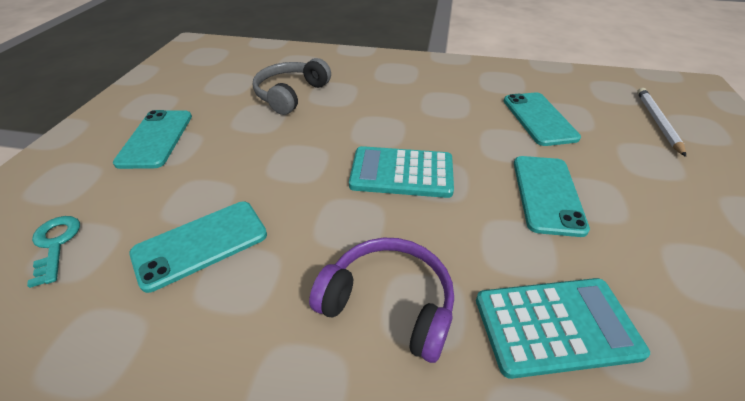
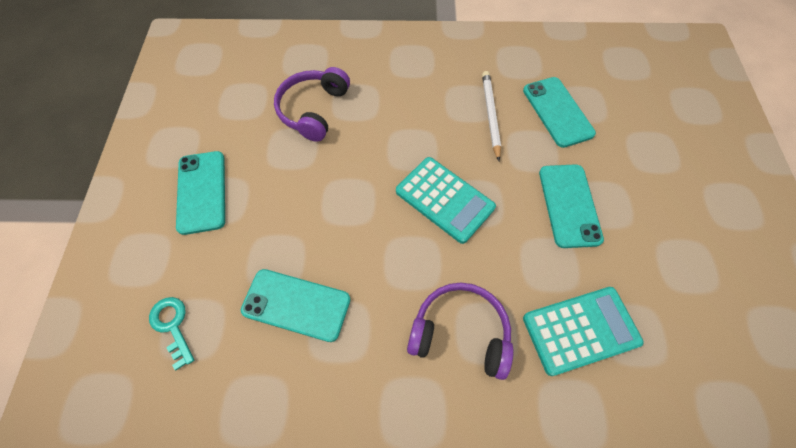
camera: 10 degrees left, 20 degrees up
(201, 244) = (296, 304): turquoise phone -> turquoise phone turned 60 degrees clockwise
(291, 94) = (313, 110): grey headphones -> purple headphones
(402, 173) = (444, 200): turquoise calculator -> turquoise calculator turned 135 degrees counterclockwise
(657, 122) = (662, 101): white pencil -> white pencil (490, 115)

